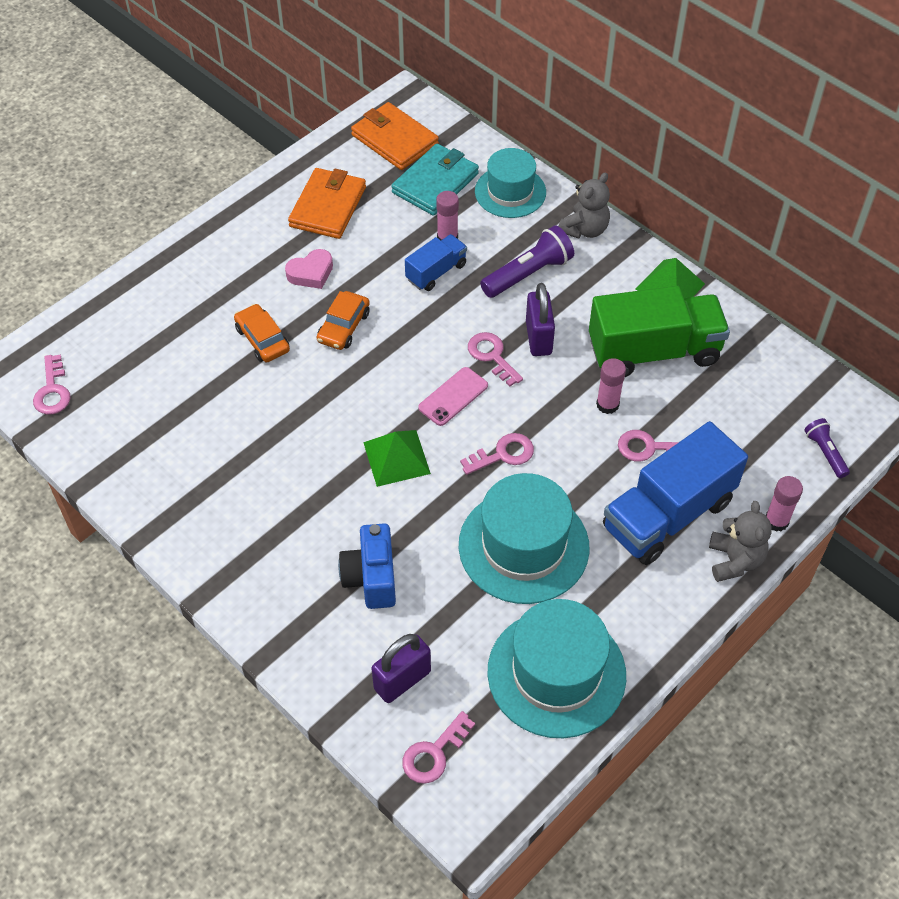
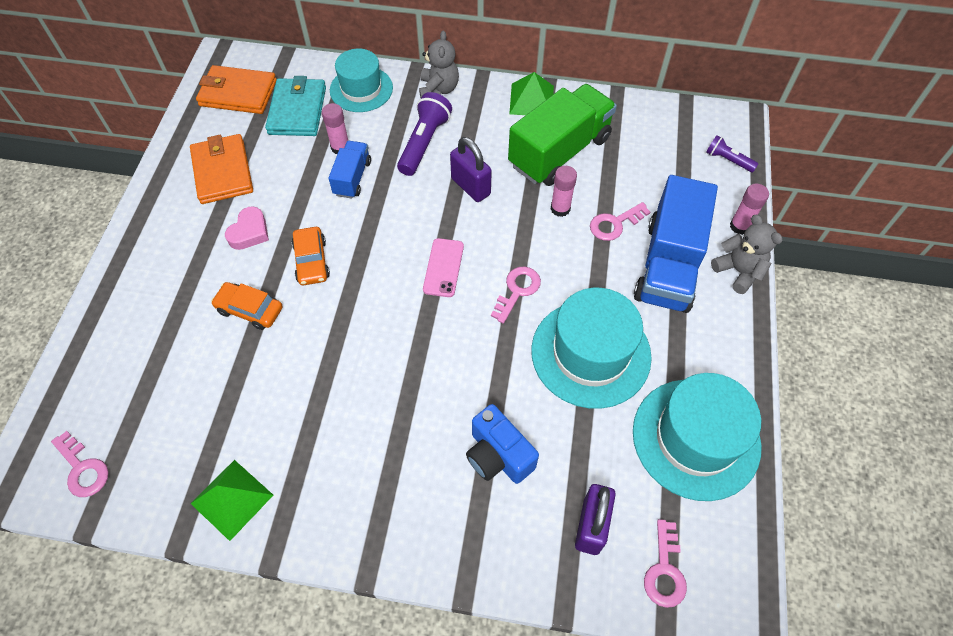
camera: 35 degrees left, 5 degrees up
(396, 458) = (438, 343): green pyramid -> green pyramid (232, 499)
(492, 356) = (447, 219): pink key -> none

